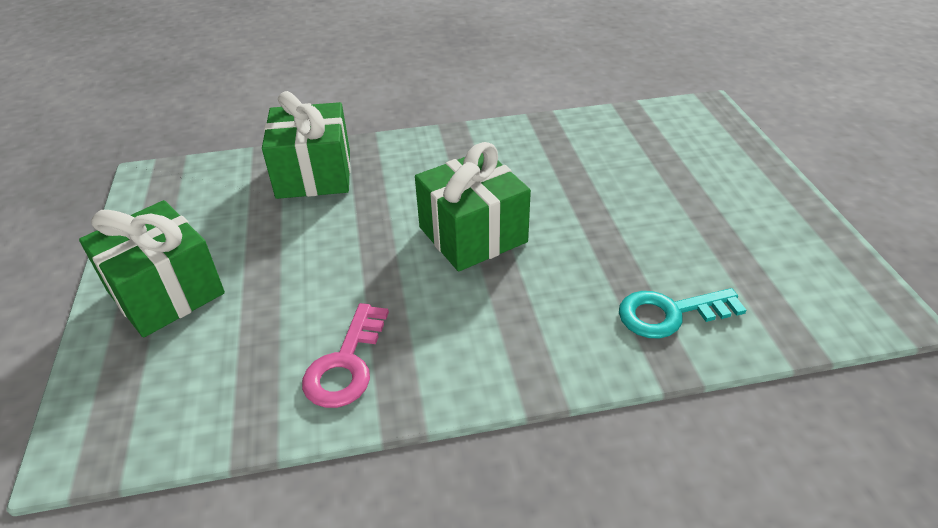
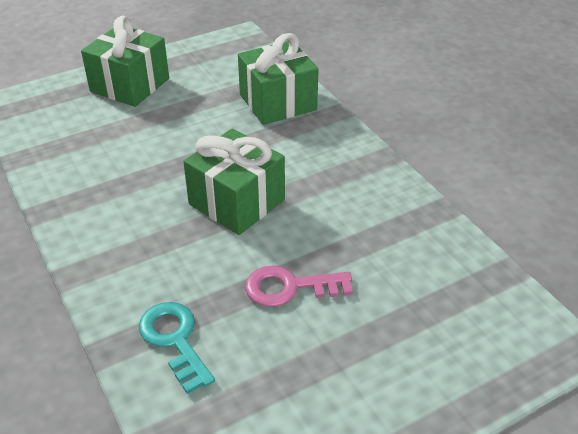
camera: 70 degrees right, 0 degrees up
(346, 364) = (83, 175): pink key -> pink key (290, 287)

